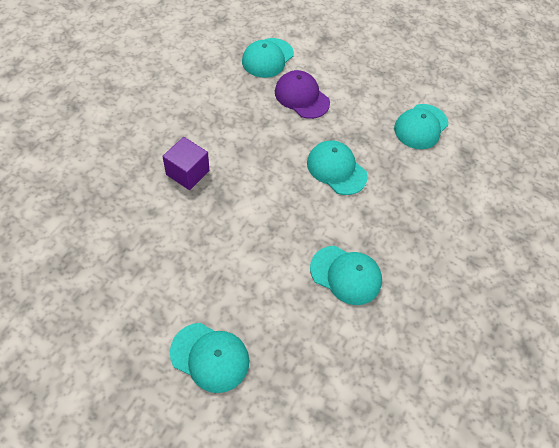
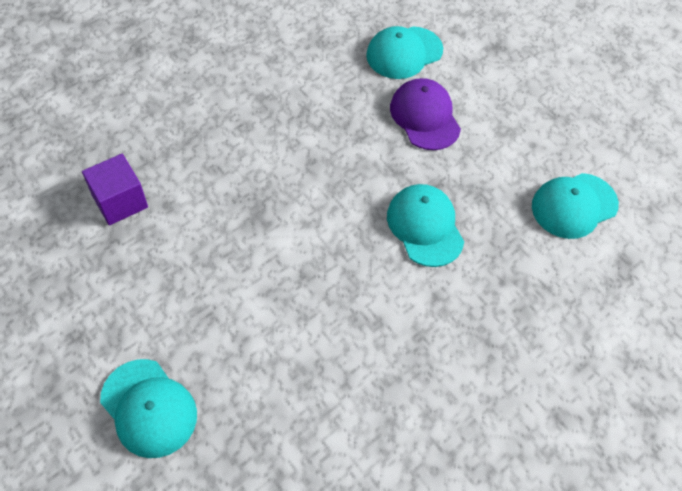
camera: 25 degrees right, 0 degrees up
(187, 172) = (231, 171): purple cube -> purple cube (120, 201)
(346, 275) = (369, 369): turquoise cap -> none

